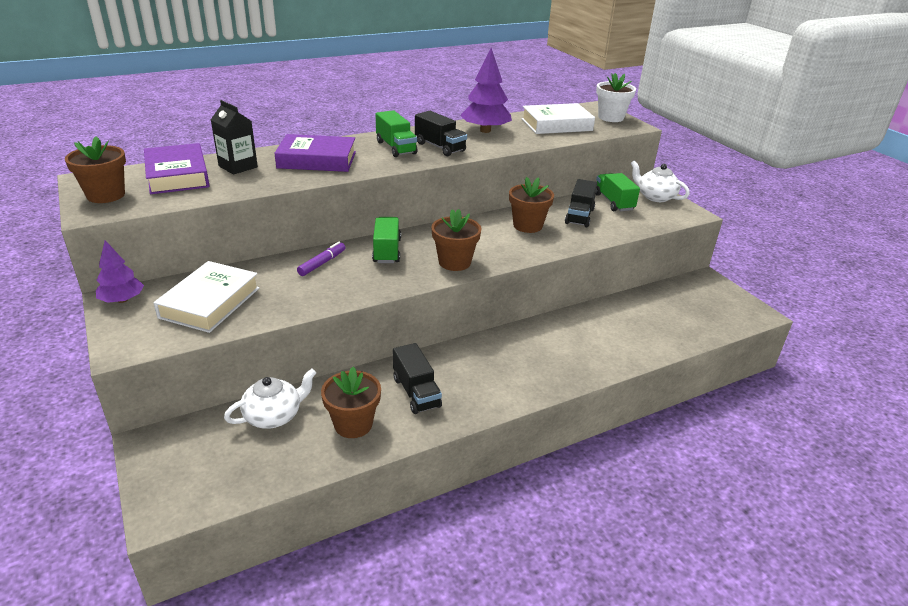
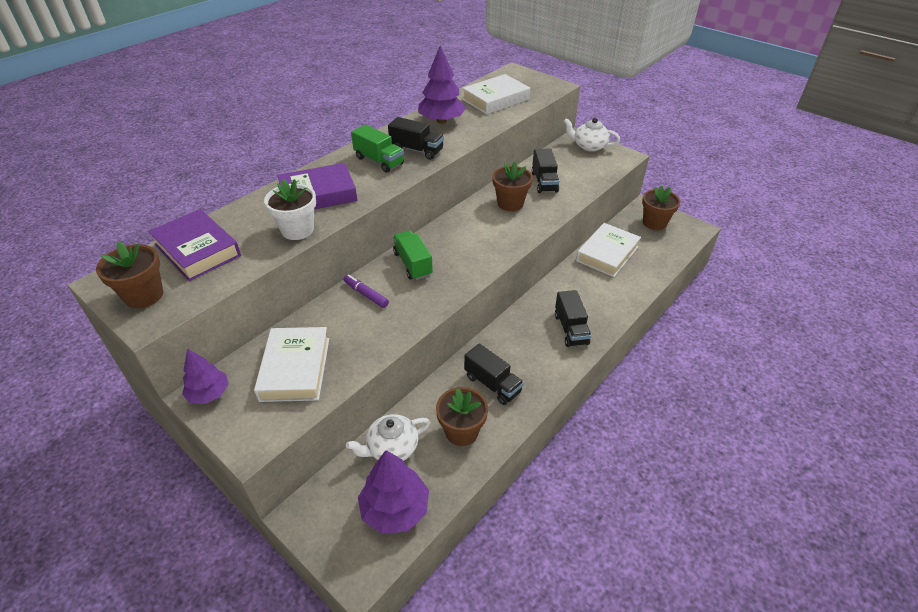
camera: 20 degrees left, 10 degrees up
(237, 469) = (395, 509): none -> purple tree
(238, 166) = (249, 223): black carton -> none
(274, 415) = (392, 448): white teapot -> white teapot turned 150 degrees counterclockwise
(322, 263) = (366, 294): purple marker -> purple marker turned 60 degrees counterclockwise
(454, 262) = (476, 259): brown flower pot -> brown flower pot (654, 223)
(538, 368) = (571, 329): none -> black truck
(611, 117) = (533, 80): white flower pot -> white flower pot (297, 230)
(613, 202) = (561, 160): green truck -> none
(630, 311) = (607, 254): none -> white book

